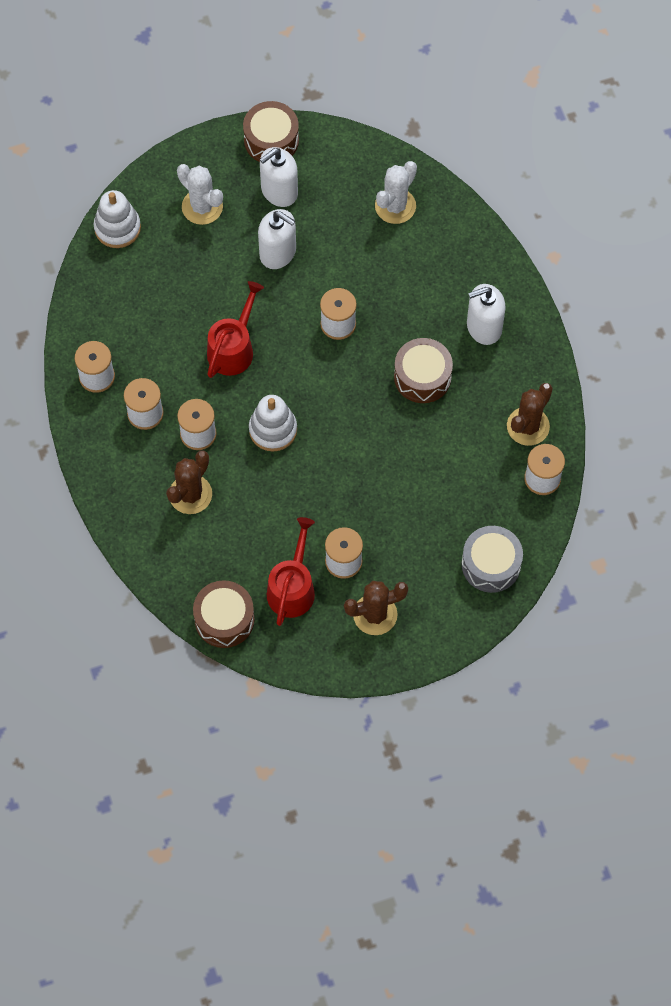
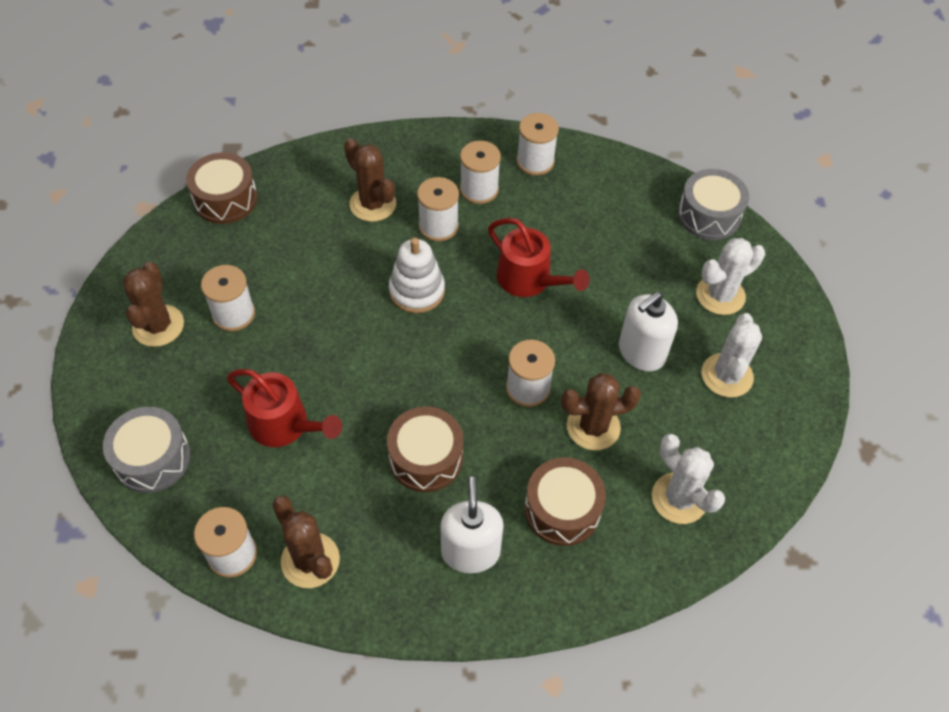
camera: 105 degrees right, 10 degrees down
(117, 228) = (709, 215): white stacking toy -> grey drum
(271, 140) = (802, 386): brown drum -> brown drum (562, 509)
(279, 191) = (727, 375): white soap dispenser -> white cactus
(292, 588) = (228, 261): red watering can -> red watering can (284, 425)
(356, 272) = (593, 427): none -> brown cactus

